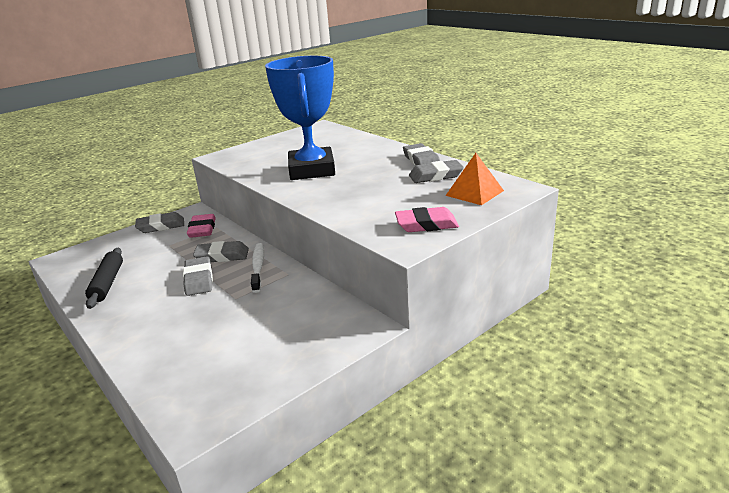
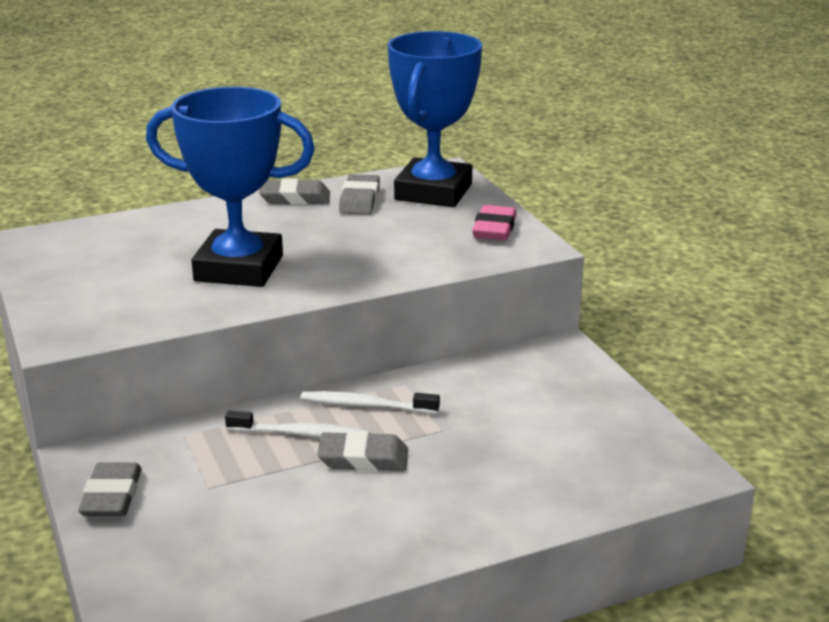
camera: 75 degrees left, 0 degrees up
(107, 283) = (301, 553): black rolling pin -> none
(202, 229) = (177, 449): pink eraser -> none
(222, 256) = (301, 434): grey eraser -> white toothbrush
(474, 193) = (433, 192): orange pyramid -> blue trophy

